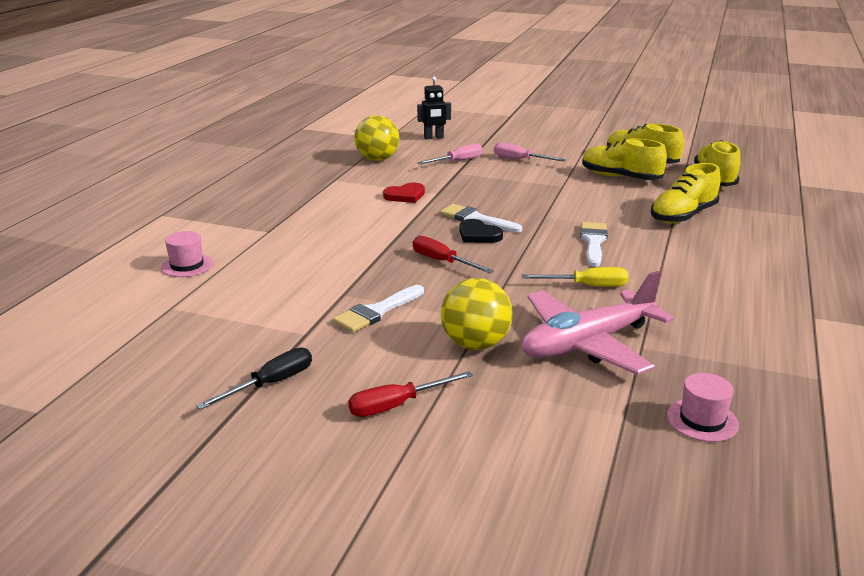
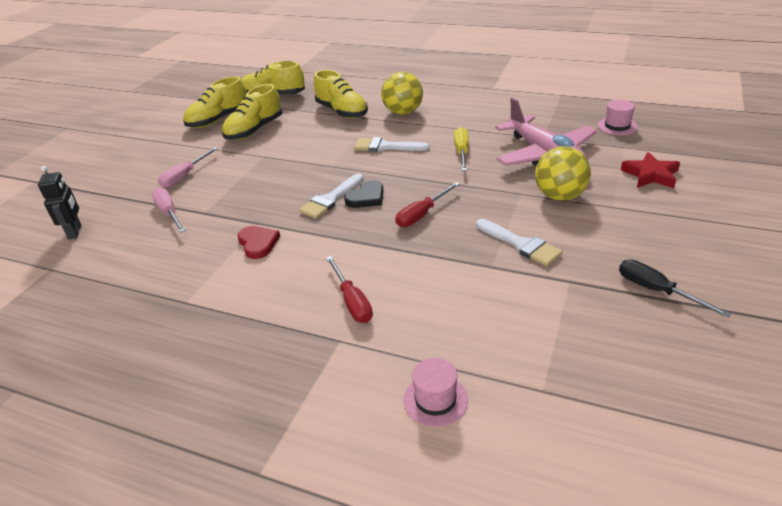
camera: 85 degrees left, 10 degrees up
(377, 159) = (129, 271): yellow ball -> yellow ball (403, 112)
(397, 405) = (655, 226): red screwdriver -> red screwdriver (352, 301)
(532, 426) = (650, 175): none -> red star

